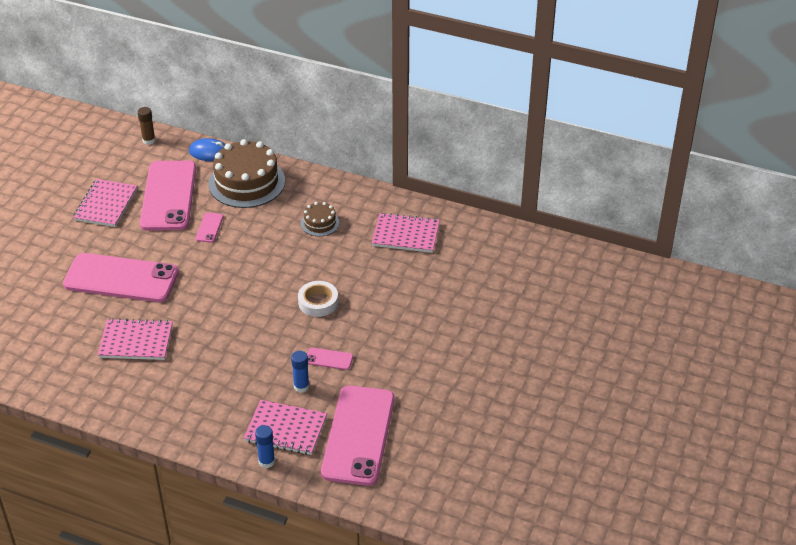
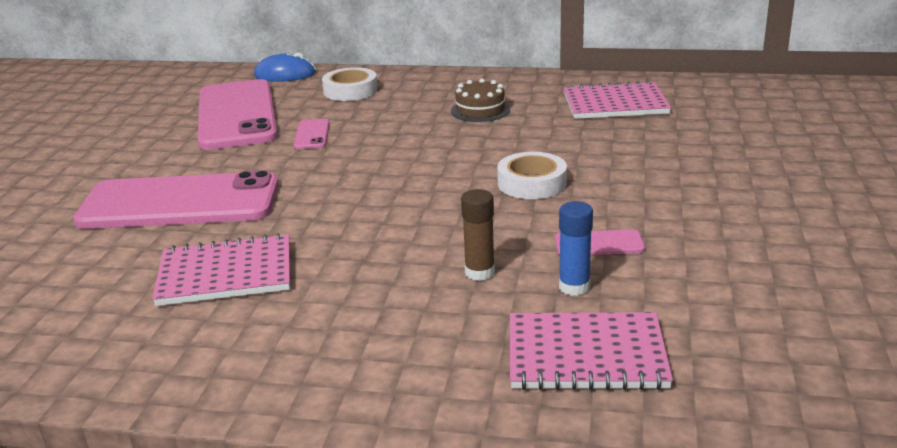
camera: 10 degrees left, 15 degrees down
(106, 205) = (139, 134): pink notebook -> none
(149, 140) = (193, 75): brown glue stick -> brown glue stick (479, 272)
(246, 182) = (350, 91): brown cake -> white tape
(266, 461) = (581, 417): blue glue stick -> none
(358, 435) = (740, 340): pink phone -> none

